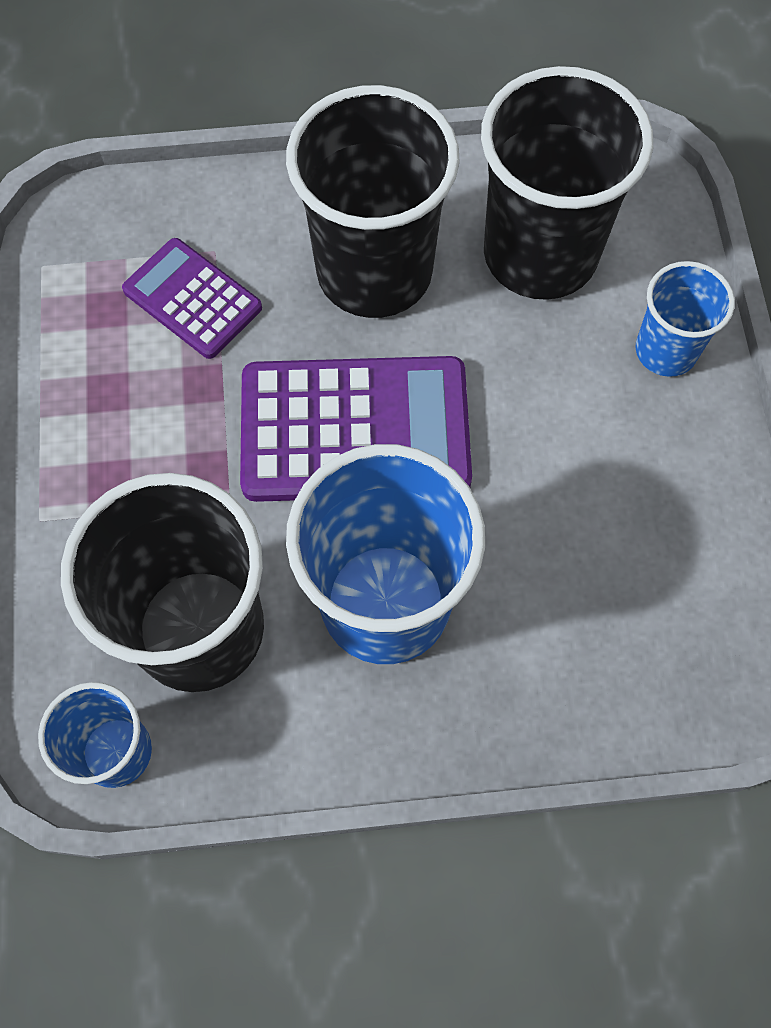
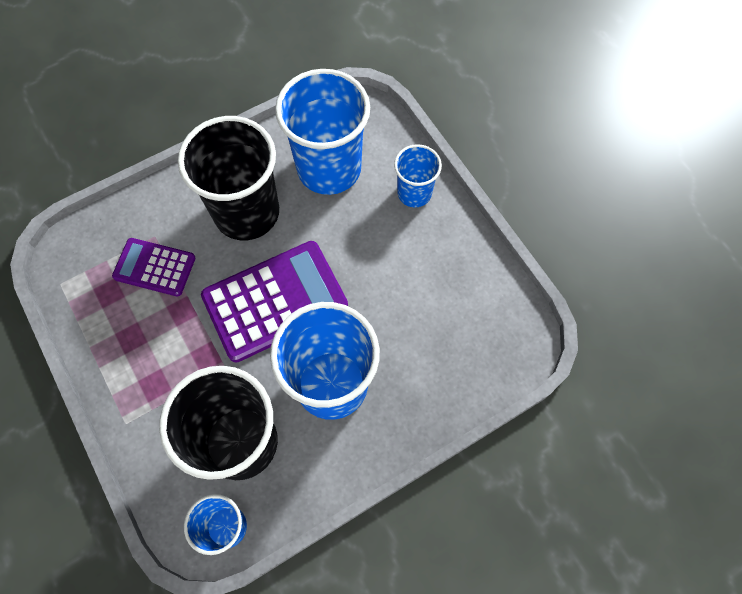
camera: 25 degrees left, 0 degrees up
(540, 254) = (329, 168): black cup -> blue cup

